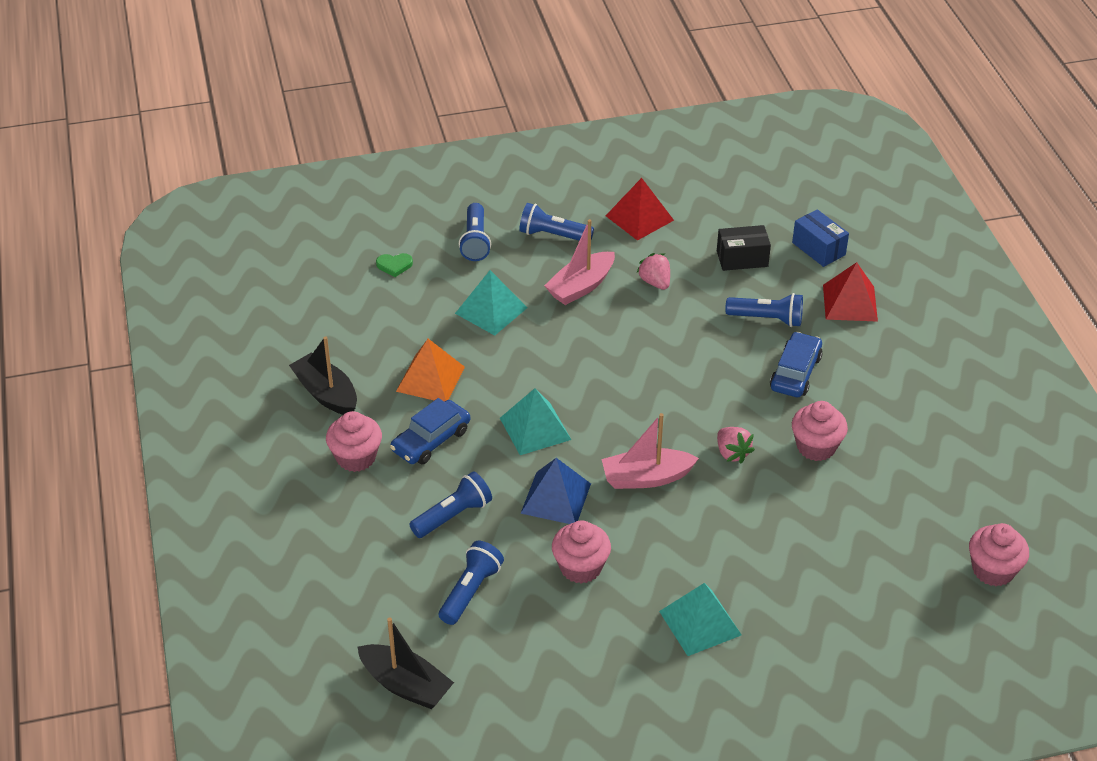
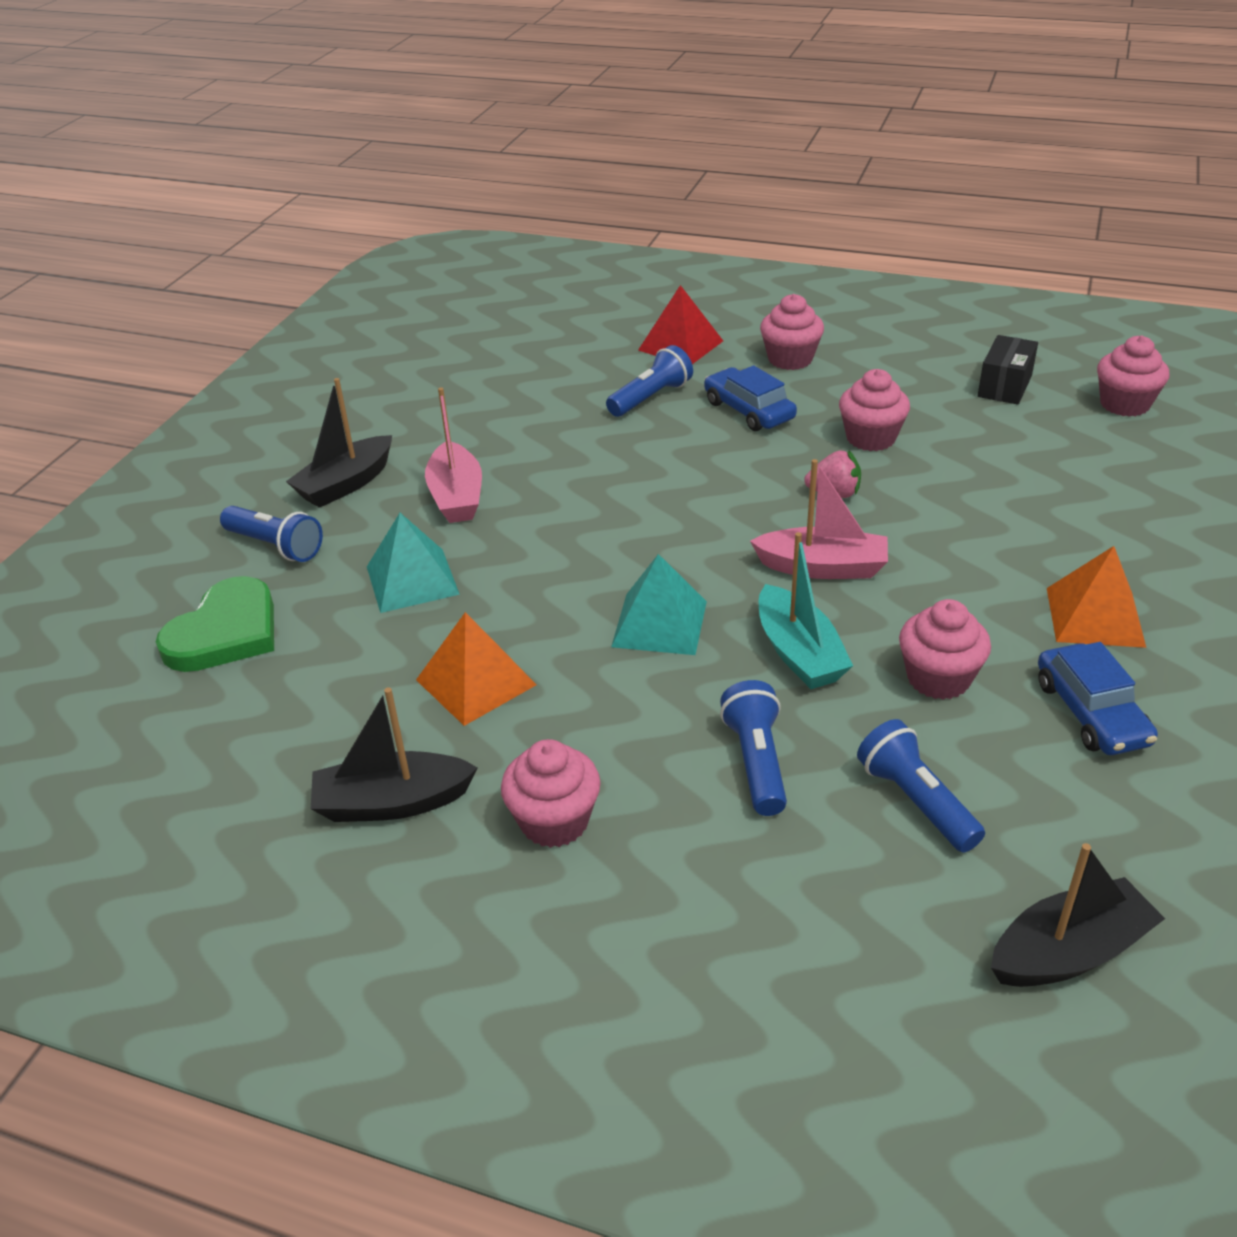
camera: 55 degrees left, 5 degrees down
(394, 265) = (225, 632): green heart -> green heart, size x2.20
(431, 440) = (592, 727): blue car -> blue car (1091, 712)
(553, 235) = (346, 484): blue flashlight -> black boat
(556, 498) = (798, 653): blue pyramid -> turquoise boat
(639, 218) = (399, 417): red pyramid -> none
(646, 478) = (822, 567): pink boat -> pink boat turned 105 degrees counterclockwise
(655, 282) = (512, 444): pink strawberry -> none
(700, 623) = (1095, 616): turquoise pyramid -> orange pyramid
(742, 259) = (544, 379): black box -> black box (1004, 386)
(818, 249) = (584, 334): blue box -> none
(885, 366) = (790, 359): none -> pink cupcake

